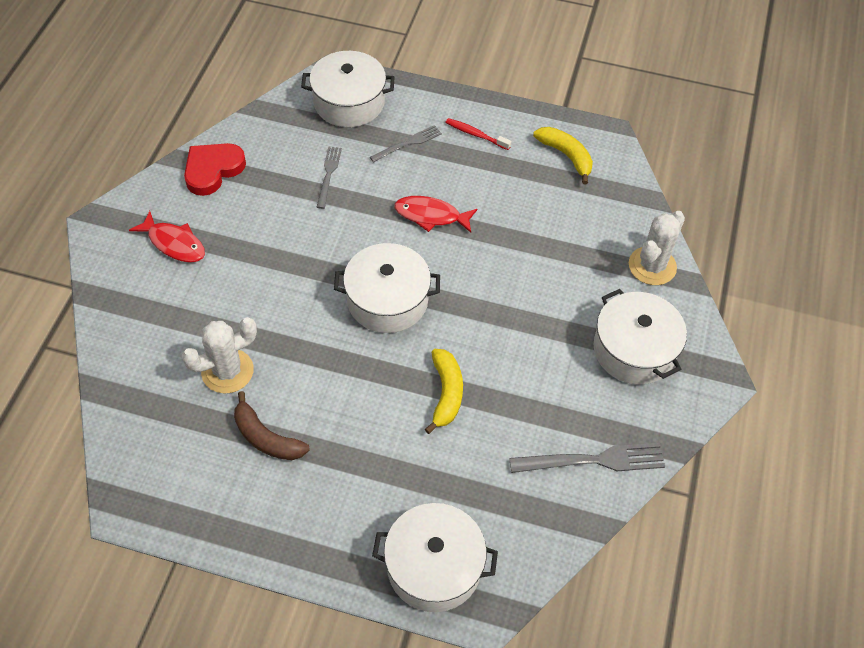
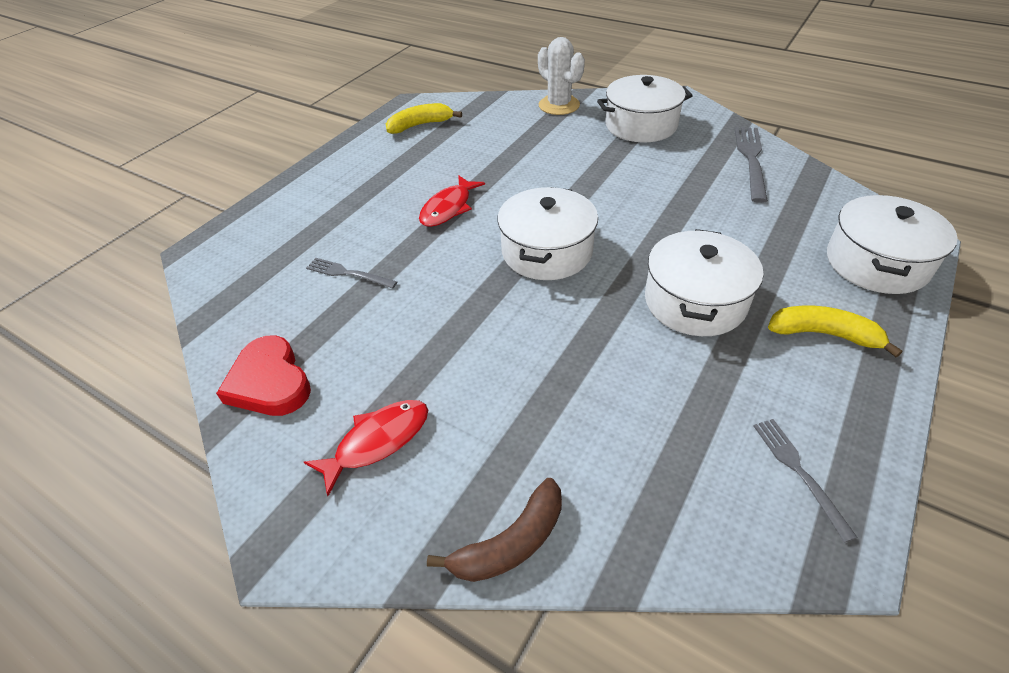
camera: 70 degrees left, 10 degrees down
(227, 371) = (616, 402): white cactus -> none
(266, 438) = (722, 374): brown banana -> brown banana (511, 543)
(349, 102) = (251, 244): white pot -> white pot (695, 301)
(408, 143) = (343, 210): grey fork -> grey fork (799, 472)
(446, 393) = (673, 228): yellow banana -> yellow banana (824, 334)
(475, 134) = (361, 168): red toothbrush -> none

